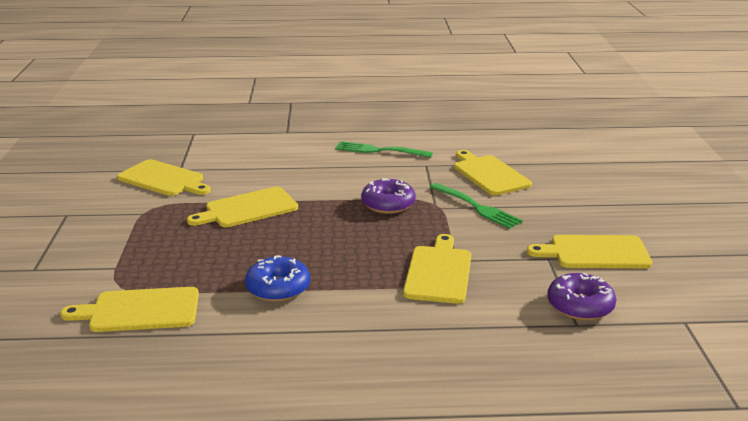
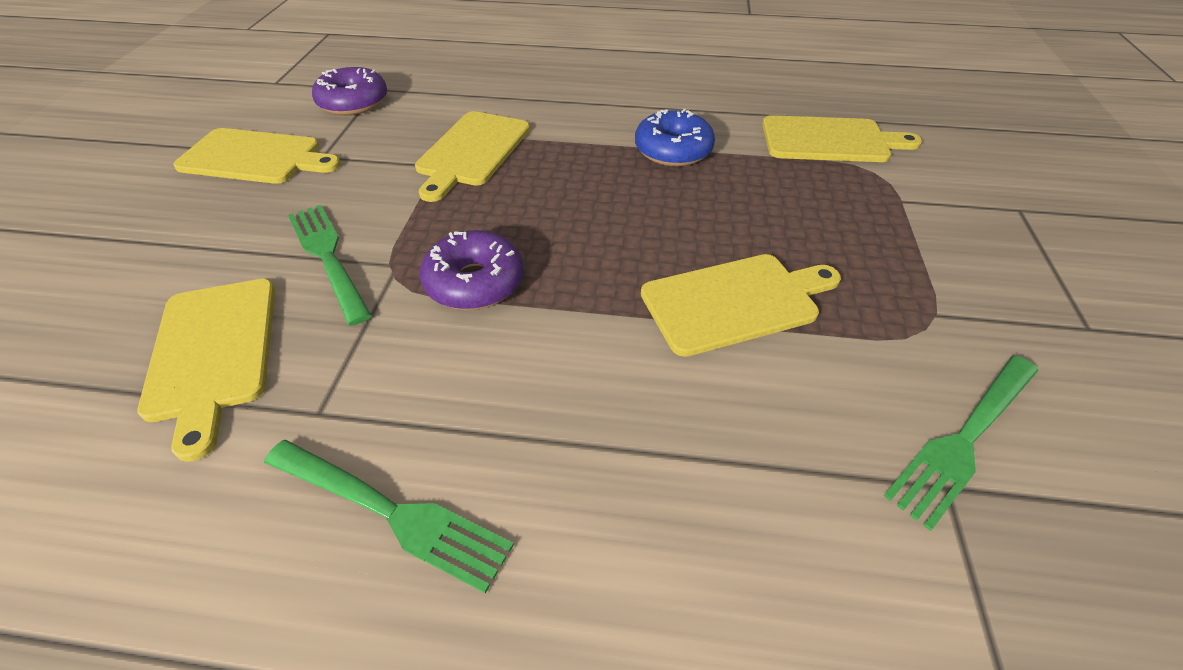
camera: 170 degrees left, 20 degrees up
(163, 179) = (964, 438): yellow cutting board -> green fork

